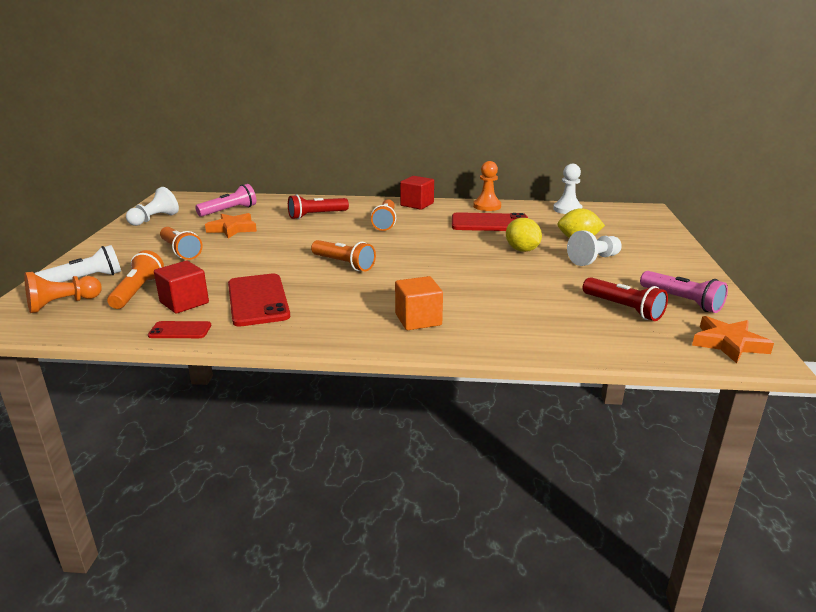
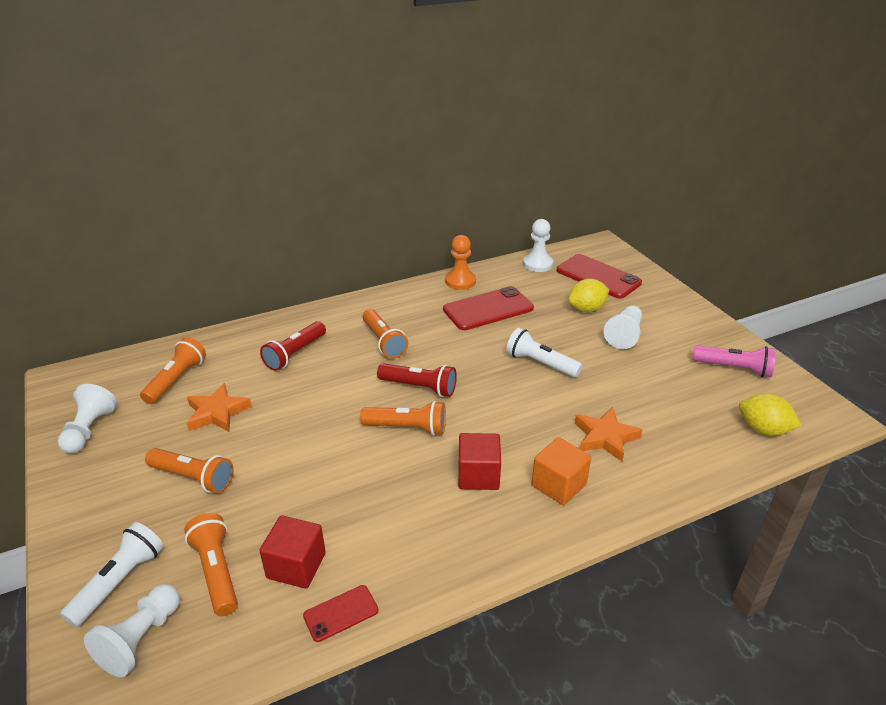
camera: 30 degrees left, 10 degrees up
(62, 304) = (141, 639): orange pawn -> white pawn
(229, 211) = (177, 380): pink flashlight -> orange flashlight
(258, 300) = (375, 524): red phone -> red phone (598, 276)
(417, 204) = (387, 299): red cube -> red cube (478, 475)
(494, 258) = (540, 363): none -> white flashlight
(522, 250) = (553, 342): yellow lemon -> yellow lemon (763, 429)
(623, 309) = (703, 396): red flashlight -> red flashlight (419, 387)
(728, 343) = (806, 411): orange star -> orange star (605, 437)

